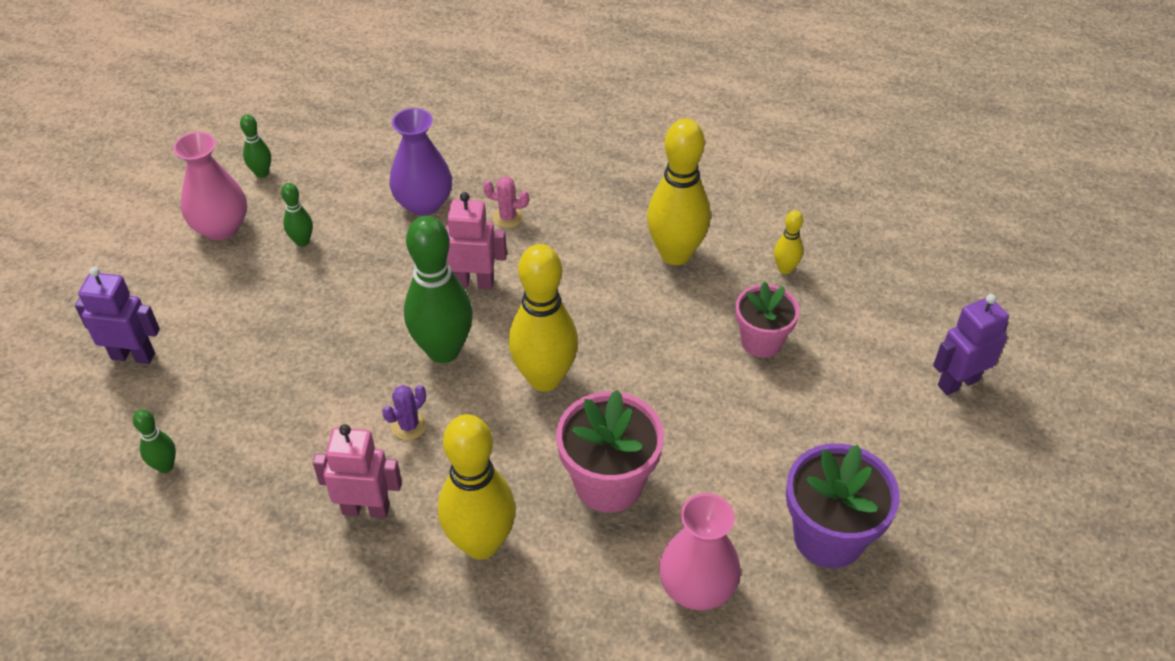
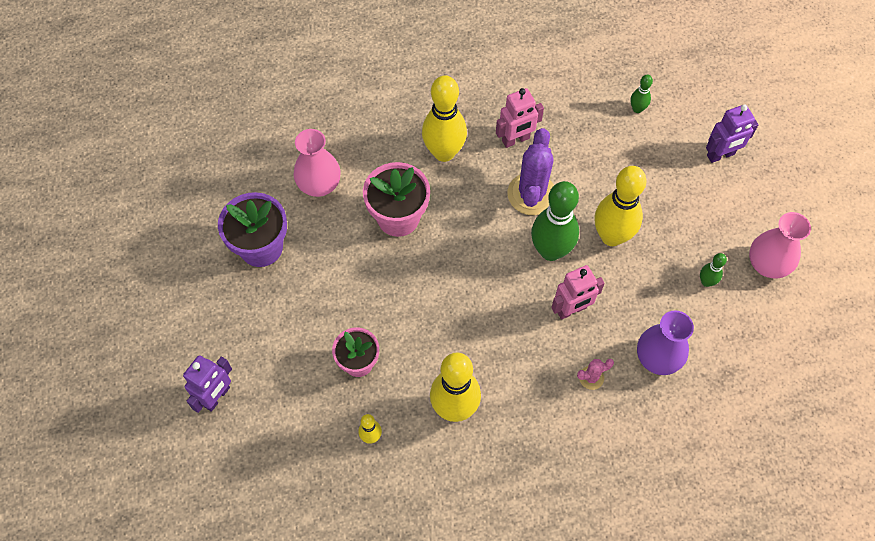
camera: 150 degrees right, 15 degrees up
(262, 173) = (789, 323): green bowling pin -> none
(409, 426) = (531, 194): purple cactus -> purple cactus, size x2.13
(544, 378) = (477, 263): yellow bowling pin -> yellow bowling pin (611, 236)

